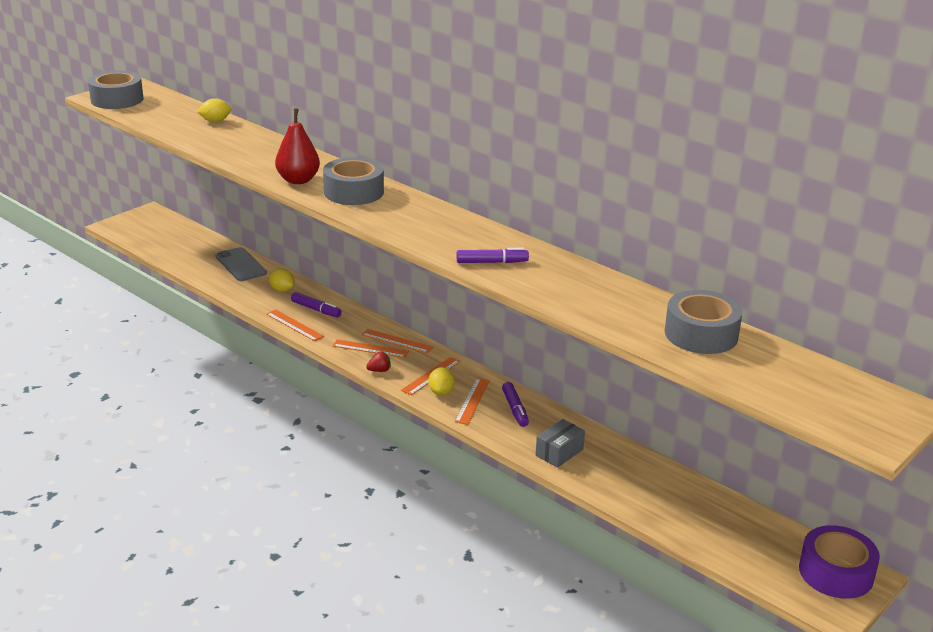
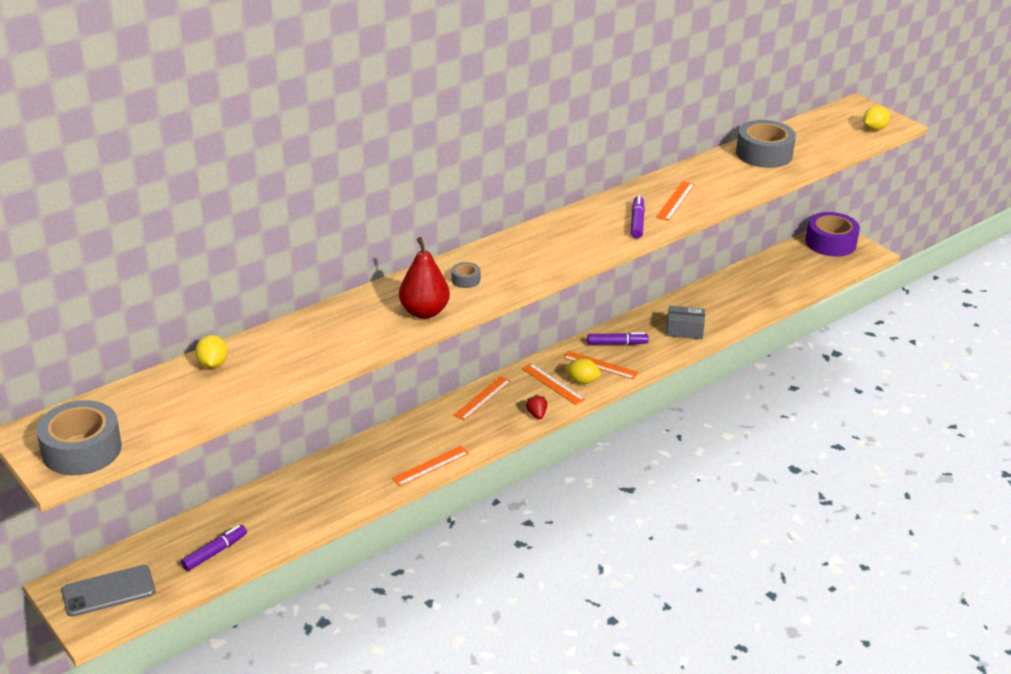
camera: 80 degrees left, 5 degrees up
(240, 265) = (267, 502): grey phone -> grey phone (108, 591)
(282, 290) = (345, 471): yellow lemon -> yellow lemon (874, 129)
(316, 309) = (400, 448): purple marker -> purple marker (215, 552)
(353, 192) = (465, 280): grey tape -> grey tape, size x0.44
(370, 349) = (493, 417): orange ruler -> orange ruler (675, 201)
(559, 452) = (684, 330): grey box -> grey box turned 45 degrees counterclockwise

